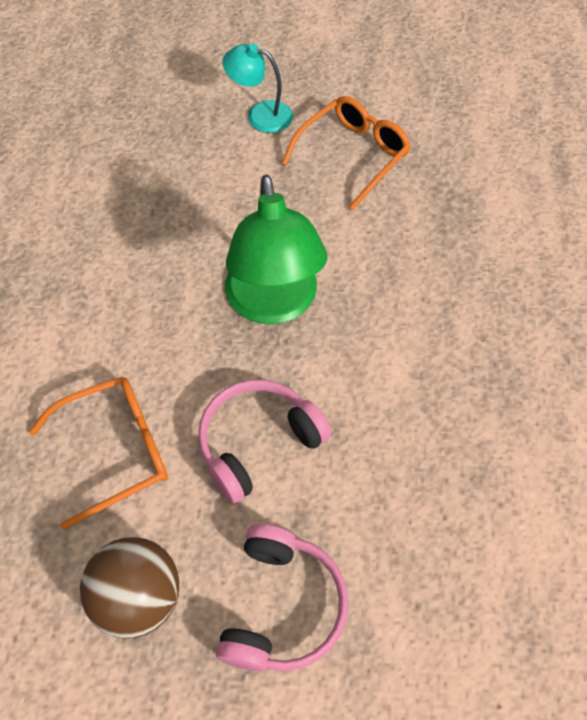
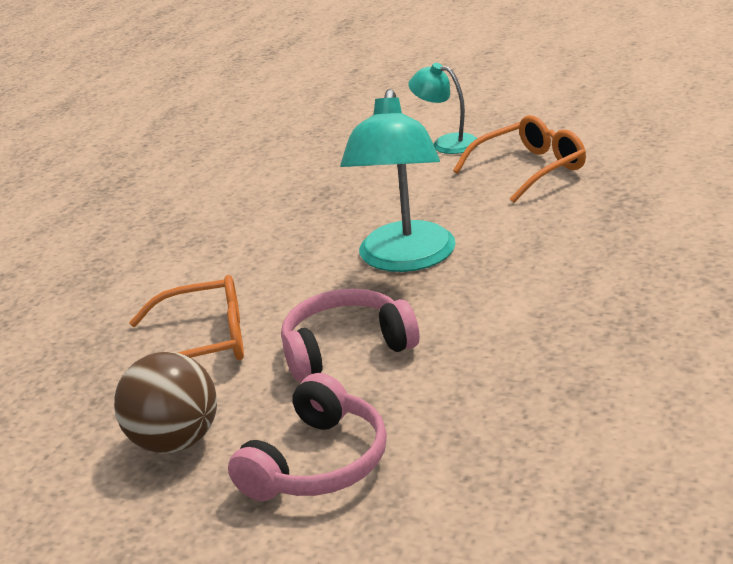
camera: 20 degrees right, 30 degrees down
(274, 304) = (405, 259): green lamp -> turquoise lamp

